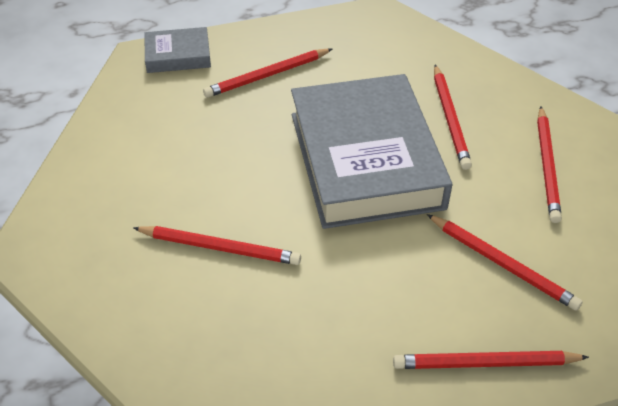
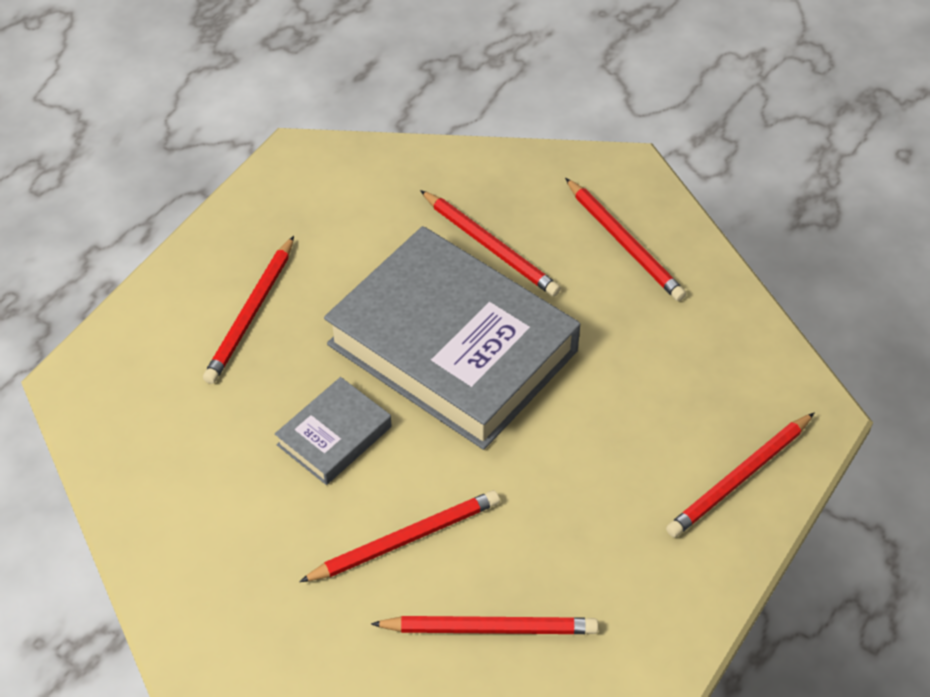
camera: 40 degrees left, 5 degrees up
(178, 55) = (119, 352): grey book -> grey book (334, 436)
(502, 263) = (672, 372): red pencil -> red pencil (489, 628)

